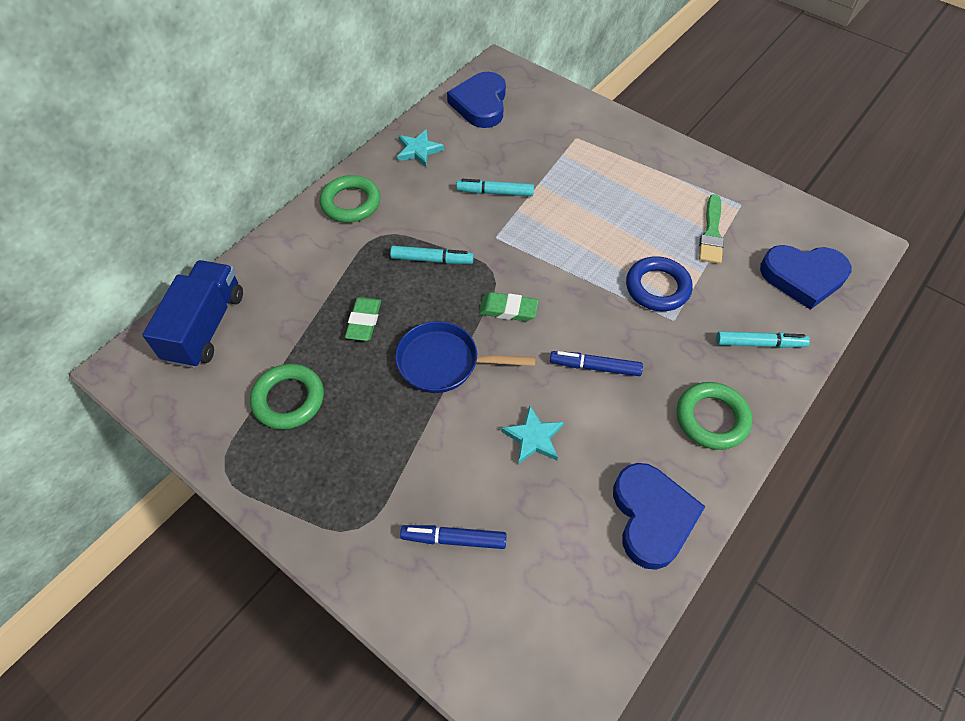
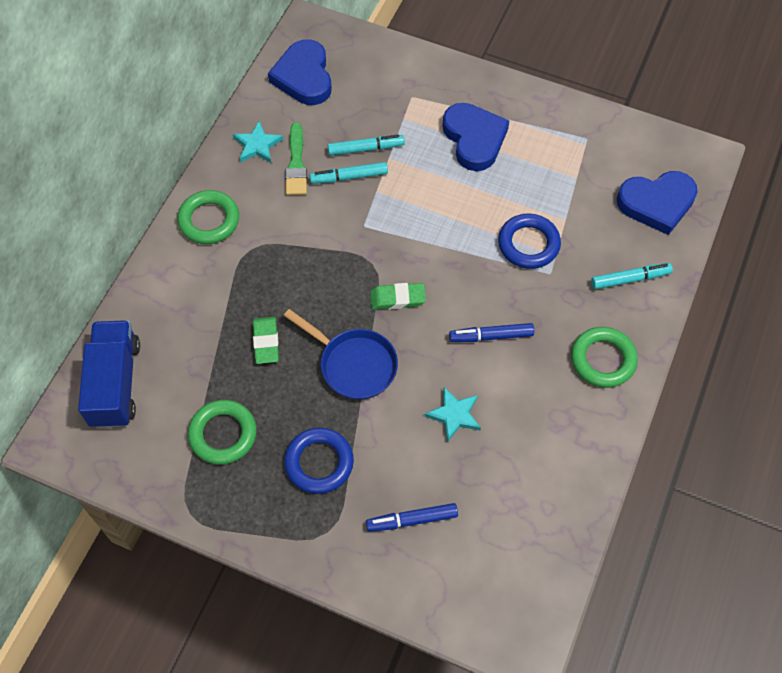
camera: 15 degrees left, 5 degrees up
(375, 452) = (319, 463): none -> blue ring
(432, 260) = (310, 264): turquoise marker -> turquoise marker (366, 149)
(444, 362) = (354, 364): blue pan -> blue pan turned 135 degrees counterclockwise
(652, 517) = (571, 459): blue heart -> blue heart (474, 139)
(711, 233) = (565, 176): green brush -> green brush (296, 164)

